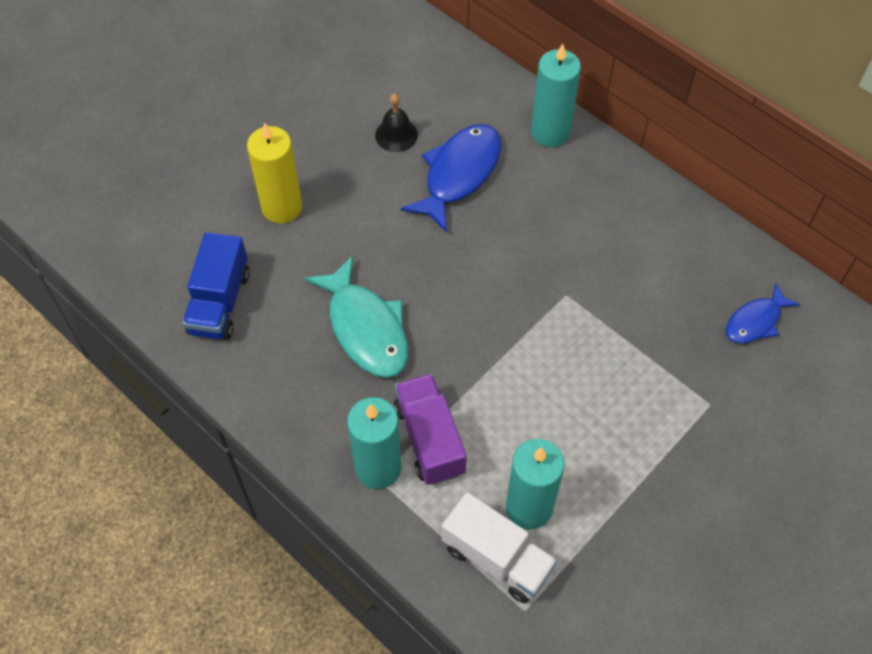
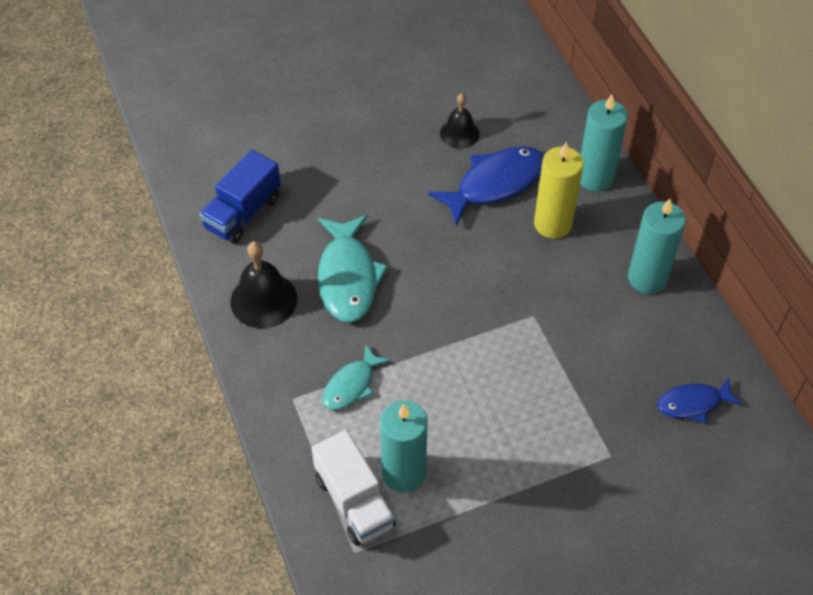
camera: 25 degrees right, 5 degrees down
(282, 207) = (333, 157): yellow candle -> yellow candle (552, 224)
(292, 387) = (263, 300): none -> black bell
(378, 468) = (297, 390): turquoise candle -> turquoise candle (647, 278)
(429, 439) = (351, 385): purple truck -> turquoise fish

